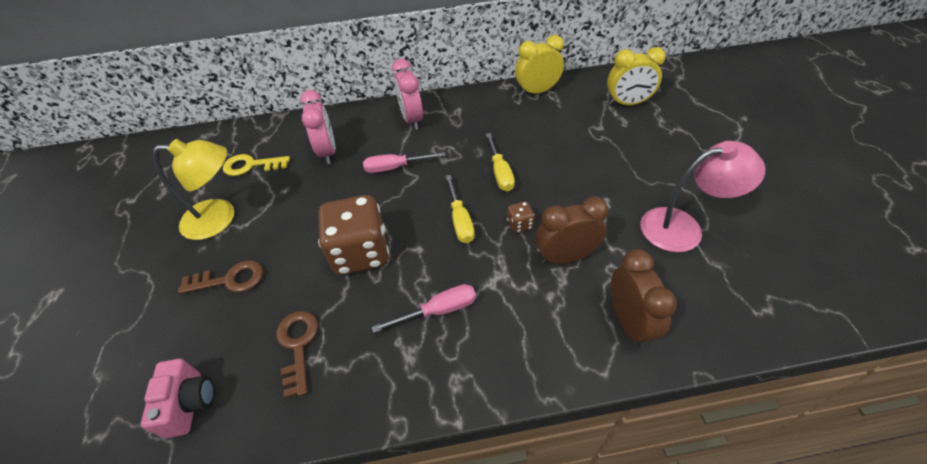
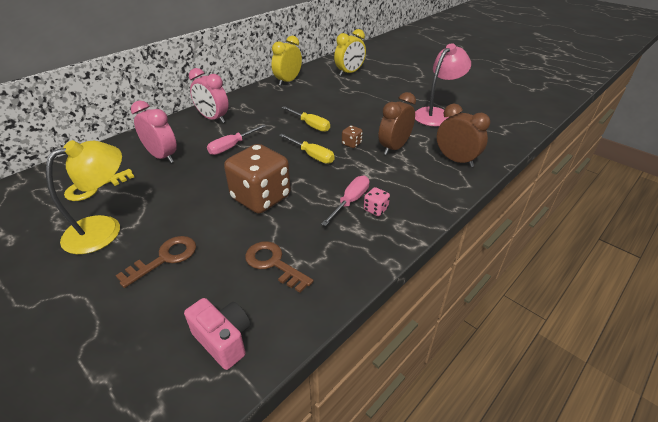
camera: 40 degrees left, 10 degrees down
(453, 339) = (375, 209): none -> pink dice

